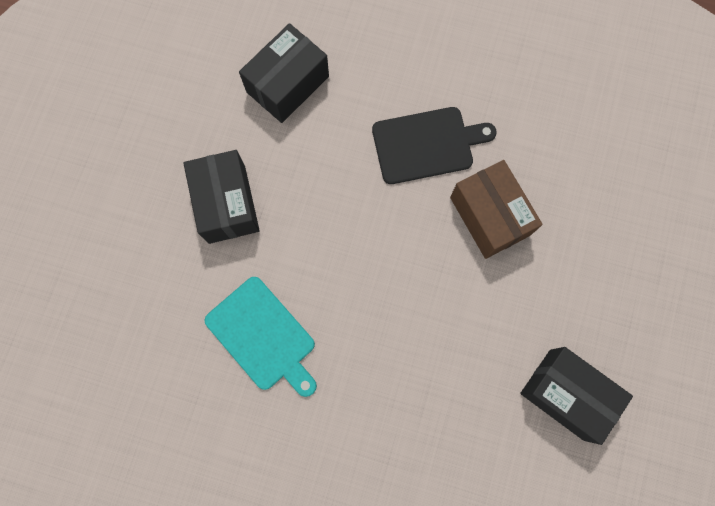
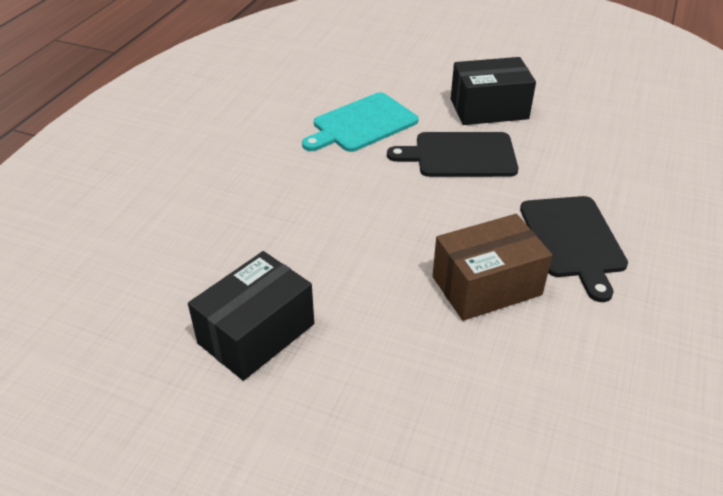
camera: 95 degrees right, 35 degrees down
(287, 84) = (623, 147): black box -> none
(313, 234) = (460, 155): none -> black cutting board

